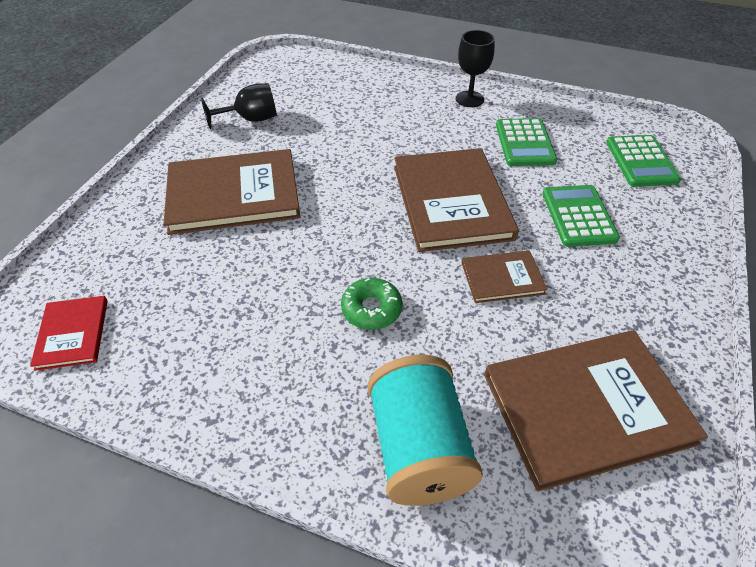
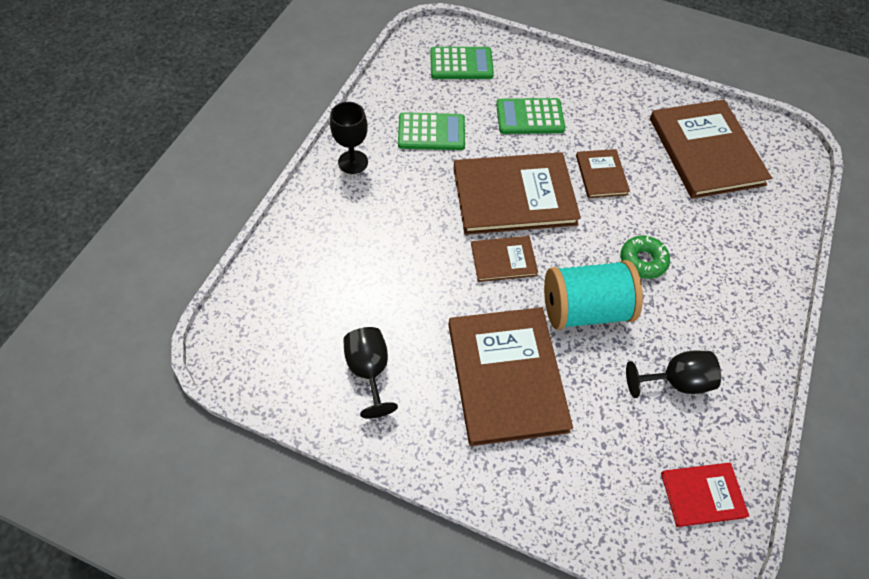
camera: 90 degrees left, 10 degrees up
(206, 325) = (675, 381): none -> black goblet
(365, 193) = (503, 260): none -> brown book
(419, 448) = (752, 240): turquoise spool -> turquoise spool (584, 309)

